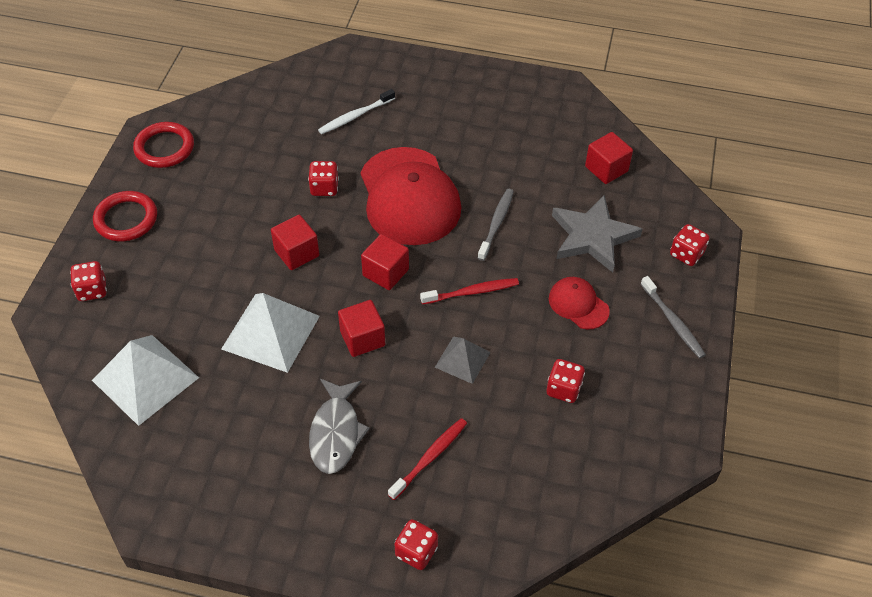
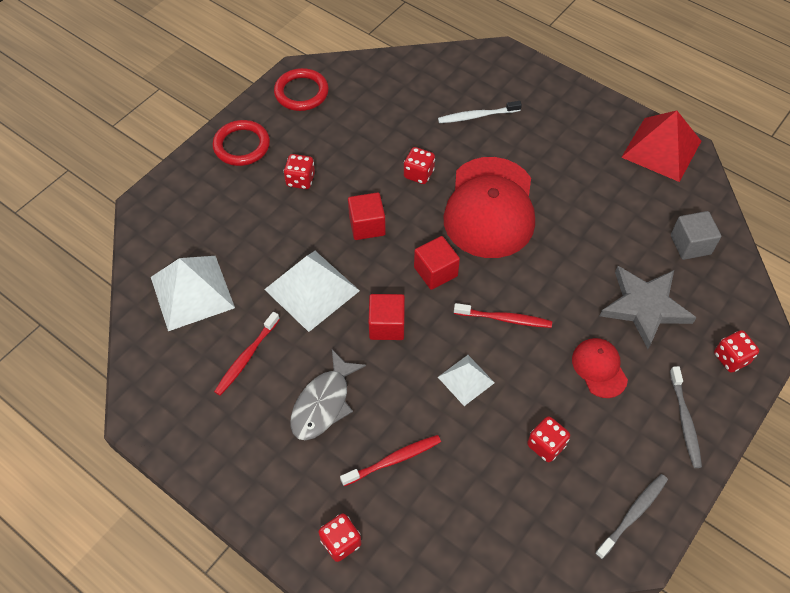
camera: 25 degrees right, 5 degrees up
(92, 290) = (187, 199): red dice -> red dice (300, 180)
(235, 420) = (246, 357): none -> red toothbrush
(462, 359) = (466, 380): grey pyramid -> white pyramid
(496, 223) = (558, 261): grey toothbrush -> grey toothbrush (633, 514)
(541, 93) = (661, 149): none -> red pyramid
(606, 169) = (690, 244): red cube -> grey cube

